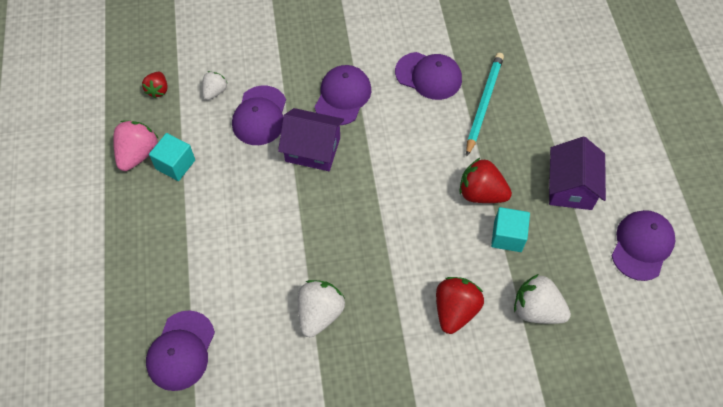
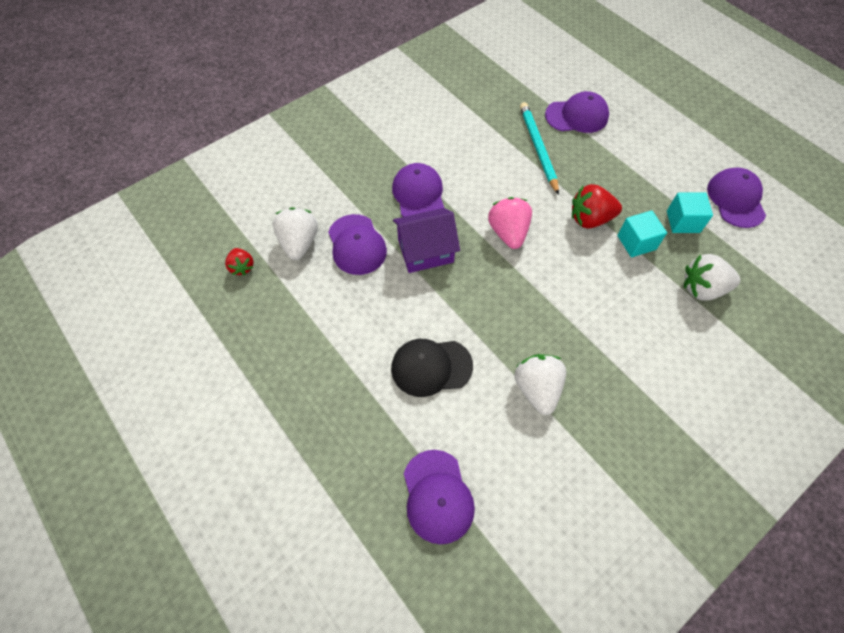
camera: 30 degrees left, 0 degrees up
(138, 154) = (263, 334): pink strawberry -> pink strawberry (508, 233)
(175, 164) = (307, 326): turquoise cube -> turquoise cube (683, 222)
(215, 91) = (299, 243): white strawberry -> white strawberry, size x1.66
(247, 249) = (431, 367): none -> black cap
(428, 76) = (478, 146): purple cap -> purple cap (577, 116)
(455, 310) = (643, 323): red strawberry -> none
(570, 187) = (651, 181): purple house -> none

